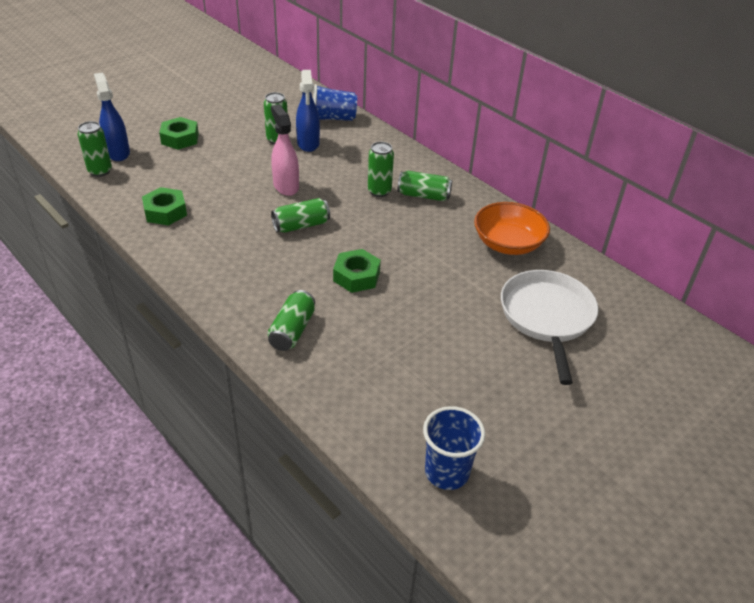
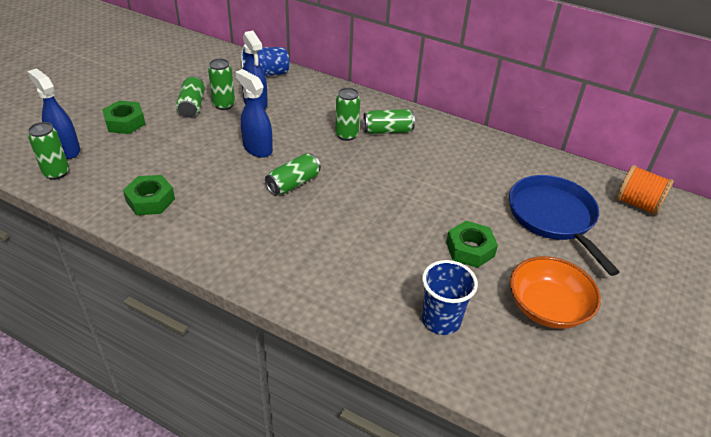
camera: 20 degrees left, 0 degrees up
(286, 186) = (257, 148): pink spray bottle -> blue spray bottle
(292, 330) = (344, 290): green can -> green can (192, 106)
(356, 276) = (372, 221): green nut -> green nut (470, 249)
(447, 472) = (560, 388): blue cup -> blue cup (441, 320)
(508, 243) = (483, 159): orange bowl -> orange bowl (547, 307)
(547, 317) = (553, 217): white pan -> blue pan
(653, 326) = (637, 204): none -> orange spool

